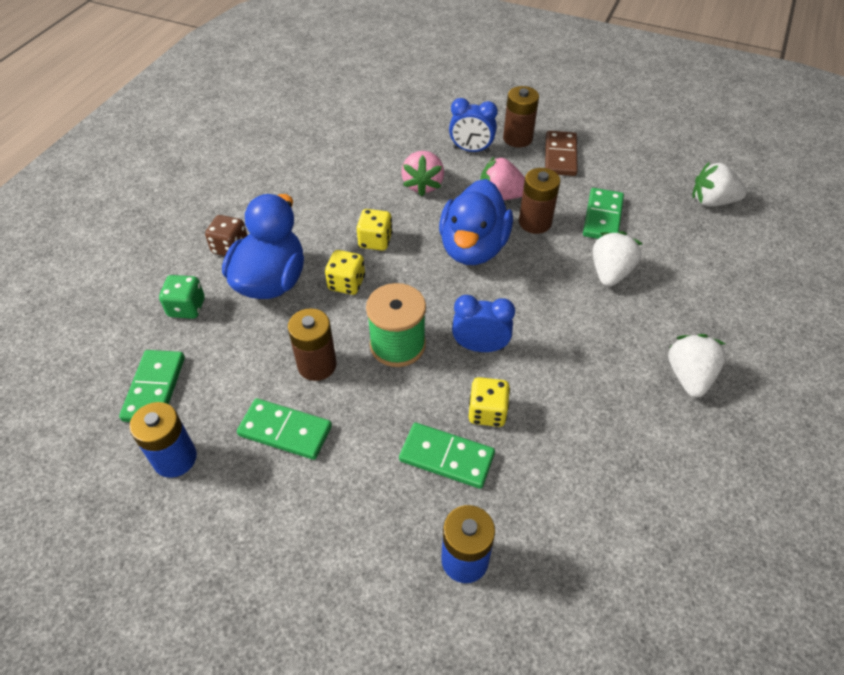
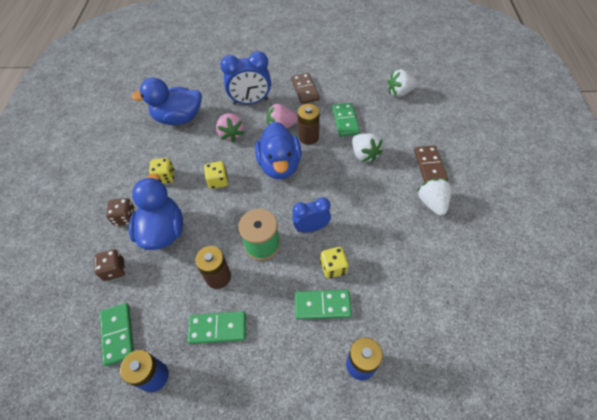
camera: 20 degrees left, 5 degrees up
(187, 308) = (114, 270): green dice -> brown dice
(346, 283) = (212, 215): yellow dice -> yellow dice (165, 177)
(359, 143) = (178, 118): none -> blue duck
(471, 150) = (250, 102): blue clock -> blue clock, size x1.52
(517, 138) = (275, 86): brown battery -> none
(610, 273) = (364, 155): white strawberry -> white strawberry turned 150 degrees clockwise
(710, 322) = (429, 166): none -> brown domino

